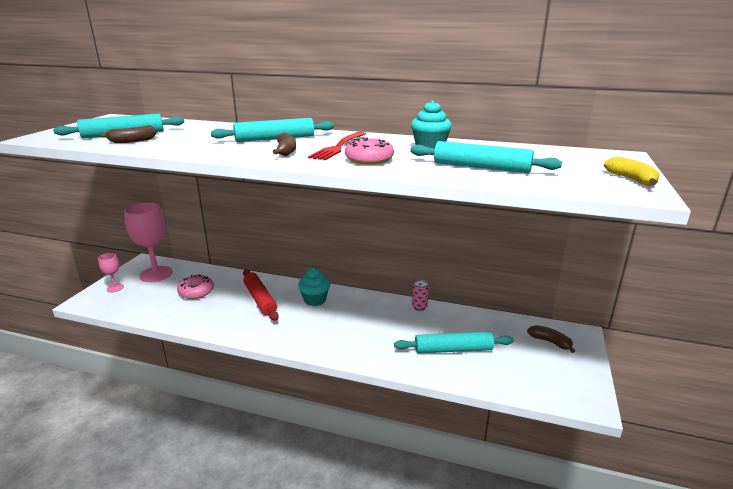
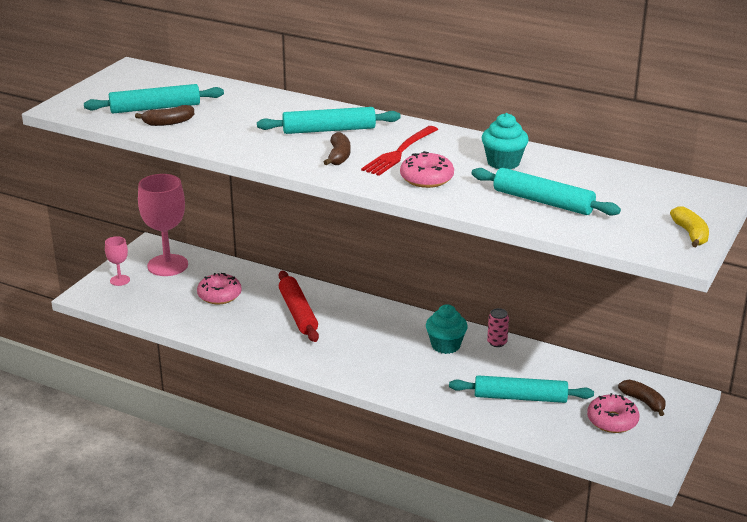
camera: 10 degrees right, 5 degrees up
(315, 300) = (366, 320): turquoise cupcake -> turquoise cupcake (445, 345)
(534, 361) = (612, 421): none -> pink donut

